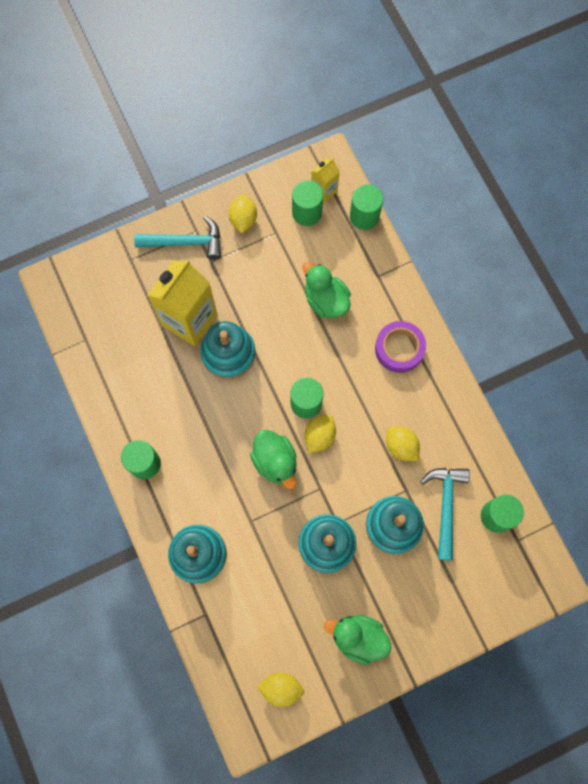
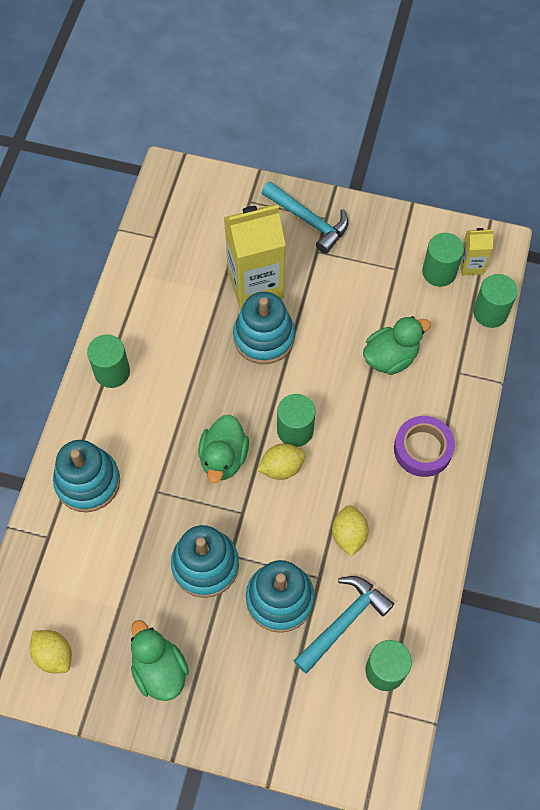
camera: 40 degrees right, 10 degrees down
(243, 219) = (376, 237): yellow lemon -> none
(325, 300) = (391, 357): green duck -> green duck turned 60 degrees clockwise

